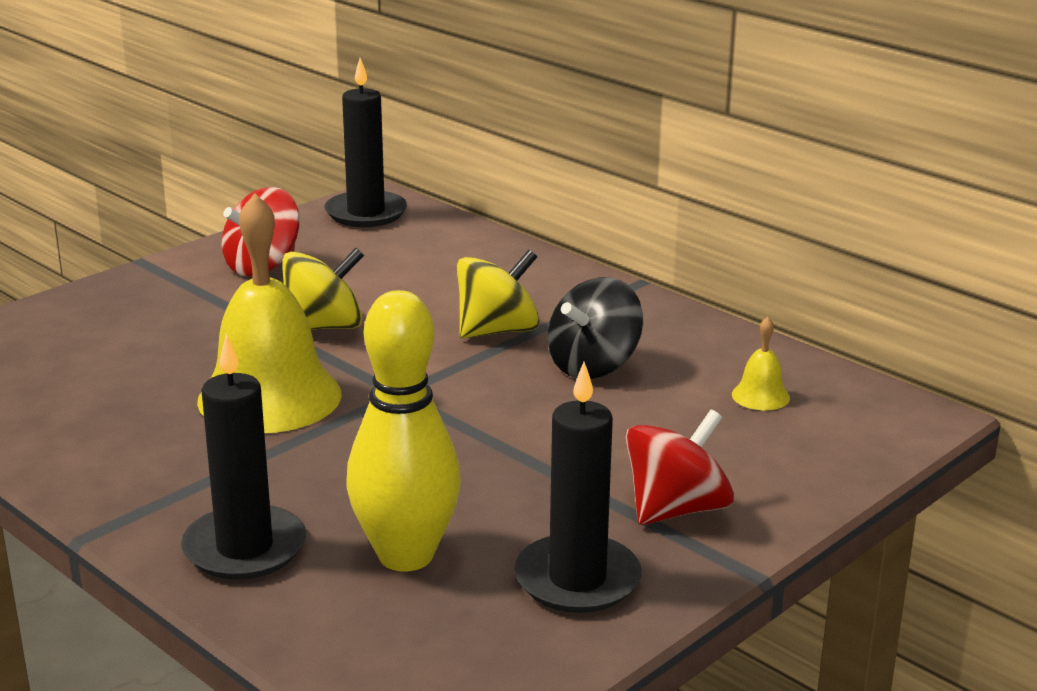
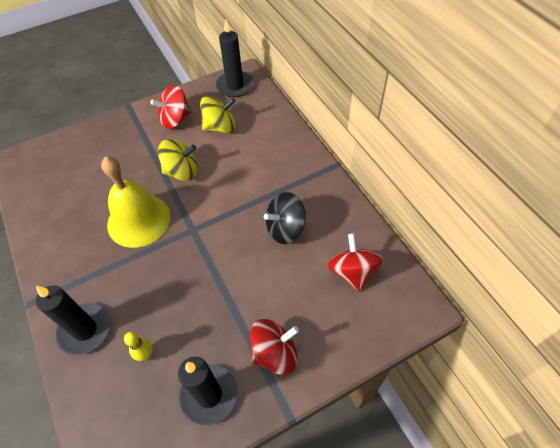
camera: 20 degrees right, 30 degrees up
(405, 555) = (145, 354): yellow bowling pin -> yellow bowling pin, size x0.44
(497, 331) = (254, 191): yellow spinning top -> yellow spinning top (220, 127)
(760, 396) = (352, 272): yellow bell -> red spinning top

